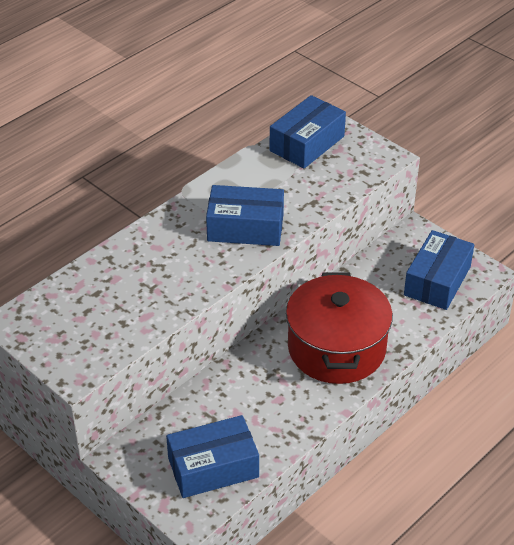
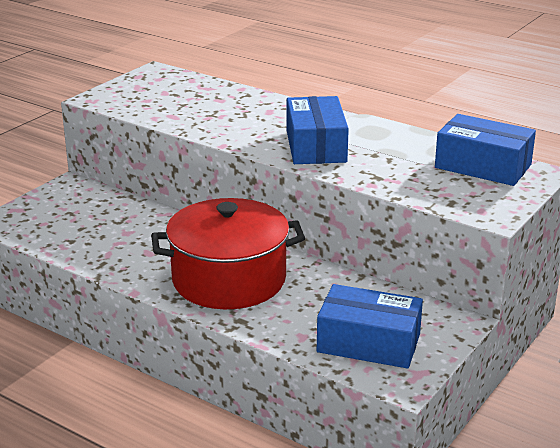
camera: 80 degrees right, 15 degrees down
(213, 467) = (58, 227): blue box -> none

